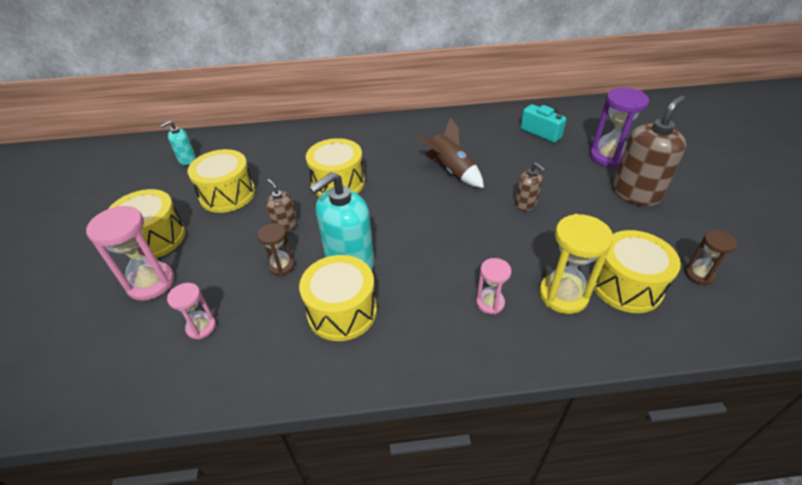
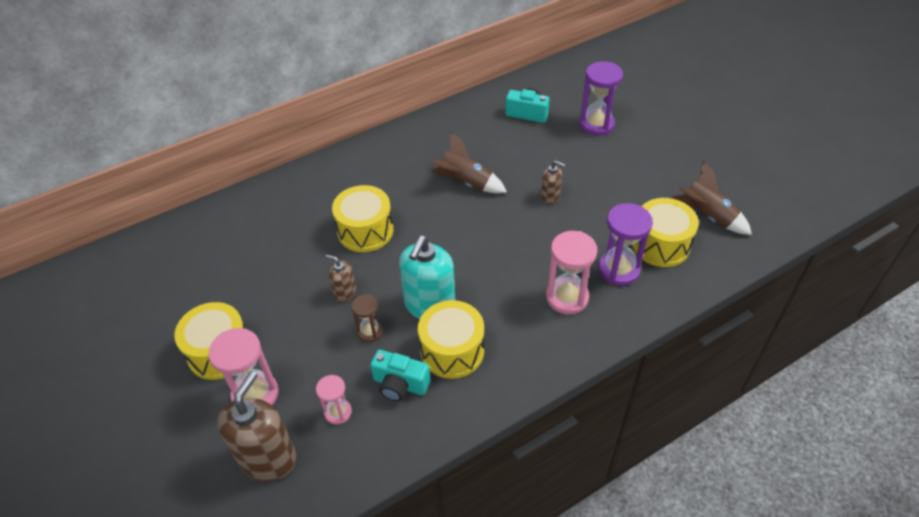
camera: 25 degrees left, 5 degrees up
(187, 160) = (180, 257): turquoise soap dispenser -> none
(227, 194) = (259, 281): yellow drum -> none
(272, 324) = (400, 384): none -> turquoise camera
(490, 303) = (567, 297): pink hourglass -> pink hourglass, size x1.72
(563, 295) = (618, 270): yellow hourglass -> purple hourglass
(636, 193) = (634, 156): brown soap dispenser -> brown soap dispenser (268, 458)
(699, 274) = (708, 216): brown hourglass -> brown rocket

